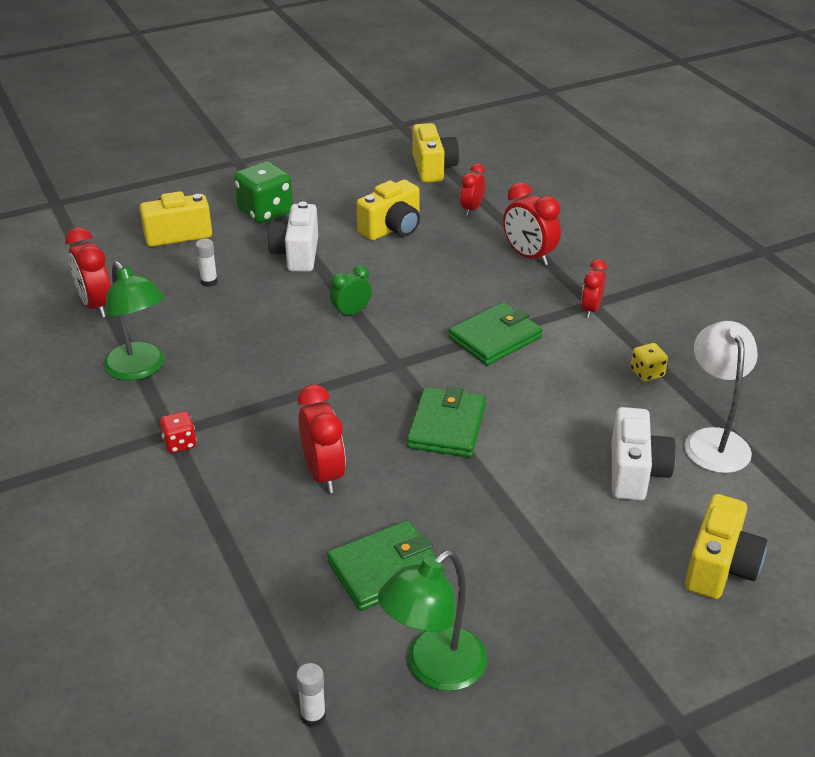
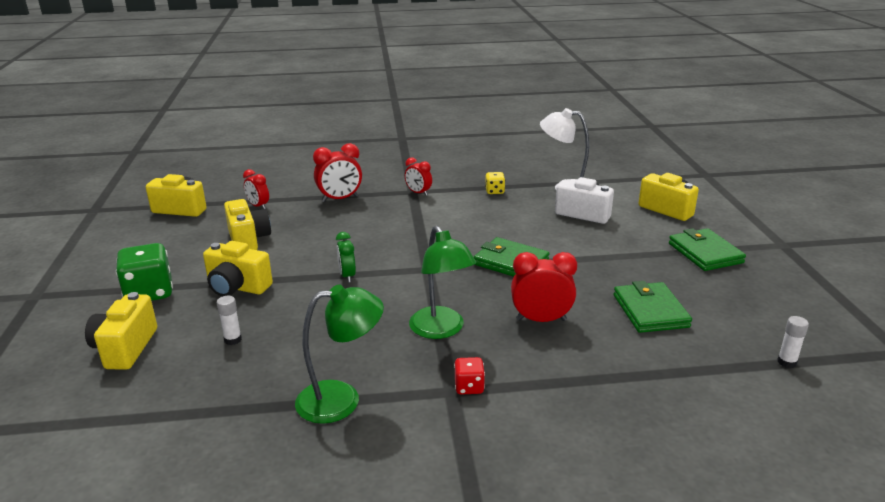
camera: 70 degrees left, 10 degrees down
(96, 305) = (202, 419): red clock -> none
(297, 254) = (237, 287): white camera -> yellow camera
(434, 669) = (743, 309): green lamp -> green lamp (441, 330)
(495, 338) = (424, 228): green wallet -> green wallet (705, 253)

